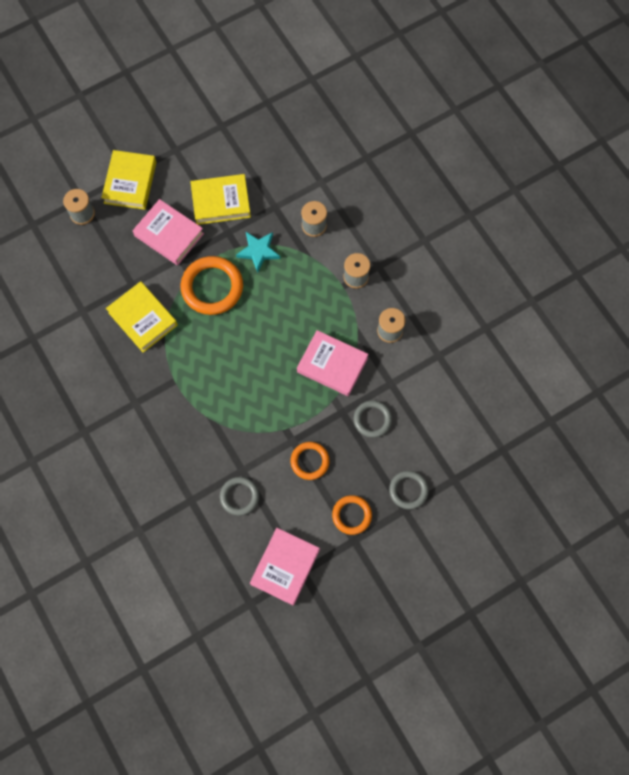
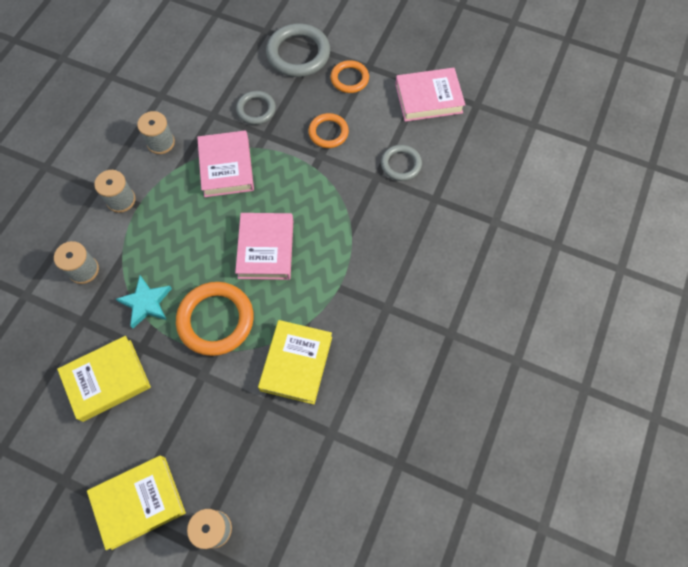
camera: 125 degrees left, 5 degrees down
(169, 235) = (181, 407): pink book -> pink book (266, 249)
(221, 202) = (107, 380): yellow book -> yellow book turned 75 degrees counterclockwise
(408, 490) = (298, 54): grey ring -> grey ring, size x1.69

